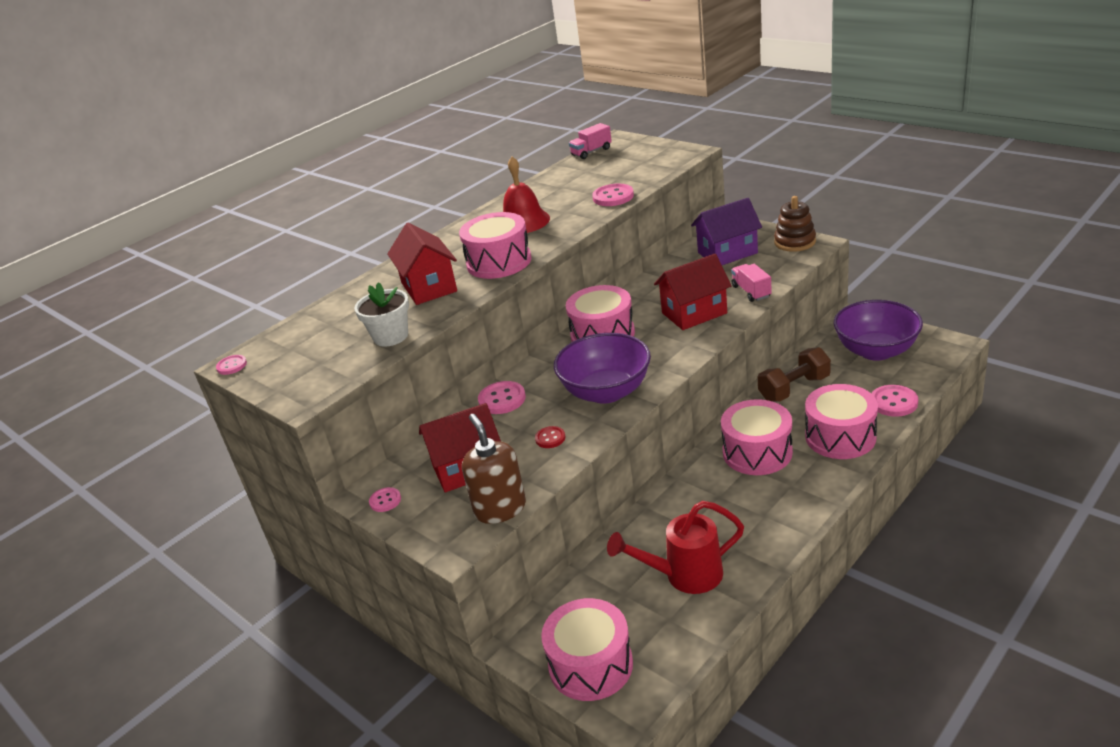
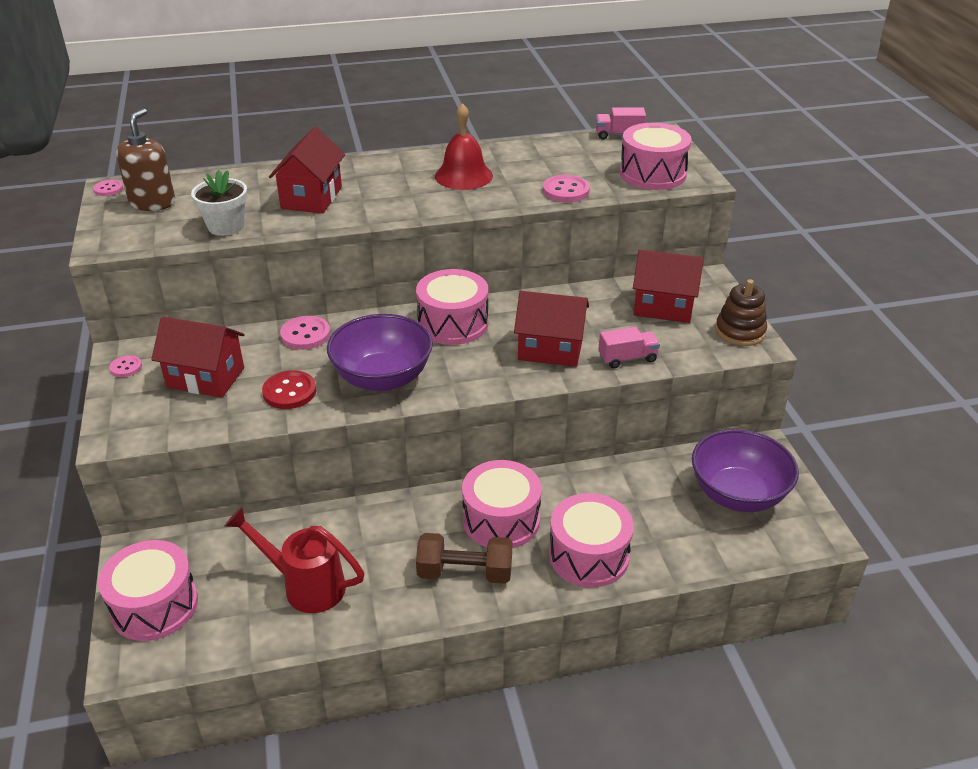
camera: 30 degrees right, 5 degrees up
(499, 262) = (389, 204): pink drum -> pink drum (652, 174)
(500, 508) = (179, 427): brown soap dispenser -> brown soap dispenser (152, 203)
(550, 438) = (289, 392): red button -> red button, size x1.67
(727, 253) = (663, 307): purple house -> red house
(751, 291) = (627, 358): pink truck -> pink truck turned 60 degrees clockwise
(794, 388) = (612, 482): brown dumbbell -> brown dumbbell (465, 572)
(893, 402) = (682, 556): pink button -> none

